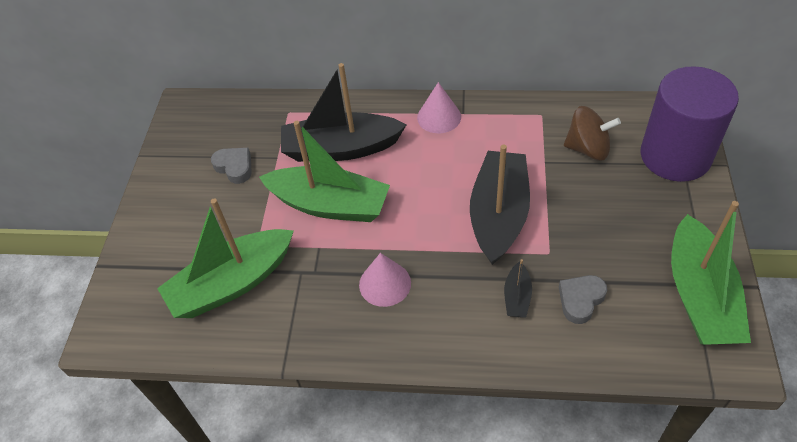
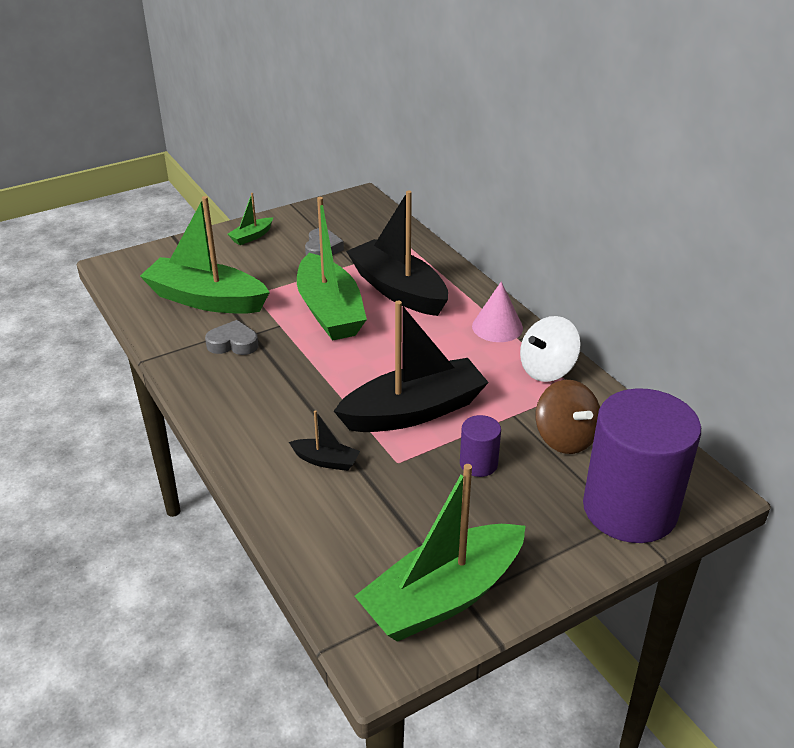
camera: 50 degrees right, 15 degrees down
(164, 206) = (251, 236): none -> green boat
(385, 283) = (272, 376): pink cone -> none
(509, 118) = (547, 369): none -> white spinning top
(517, 297) = (326, 461): black boat -> black boat turned 135 degrees counterclockwise
(580, 300) = (358, 505): grey heart -> grey heart (233, 343)
(582, 208) = (478, 464): none -> purple cylinder

